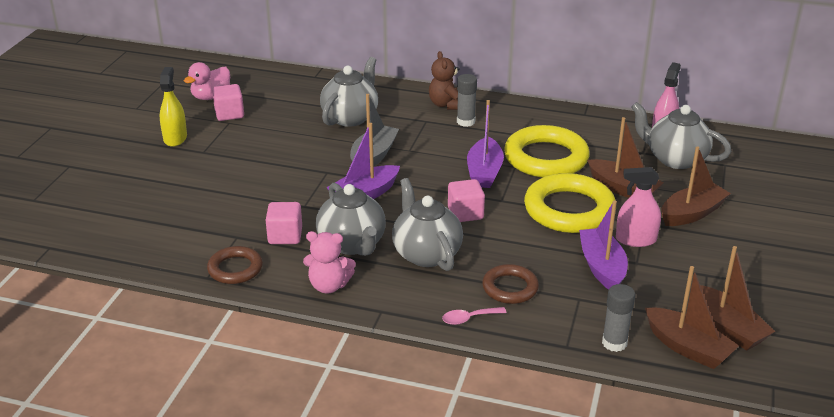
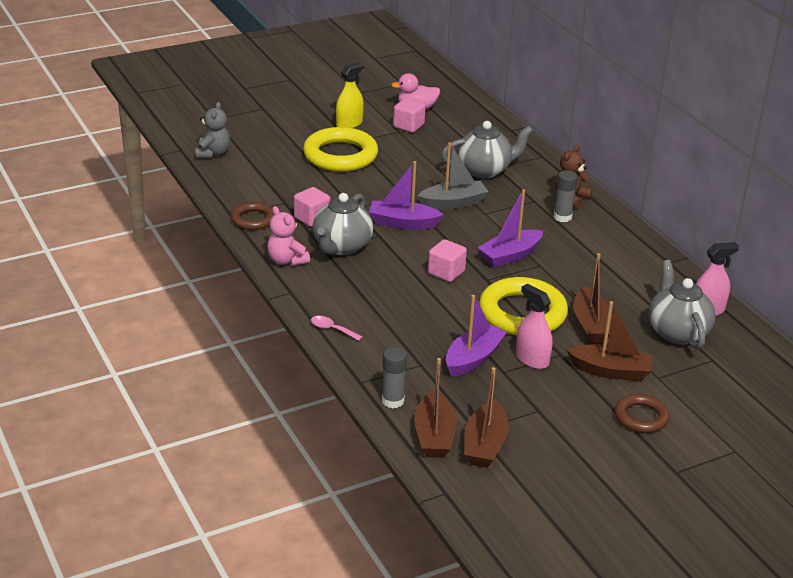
camera: 45 degrees right, 0 degrees up
(89, 232) = (213, 153): none -> grey teddy bear
(426, 254) = (375, 279): grey teapot -> none
(510, 288) = (389, 330): brown ring -> brown ring (641, 417)
(546, 158) = (574, 273): yellow ring -> yellow ring (340, 155)

